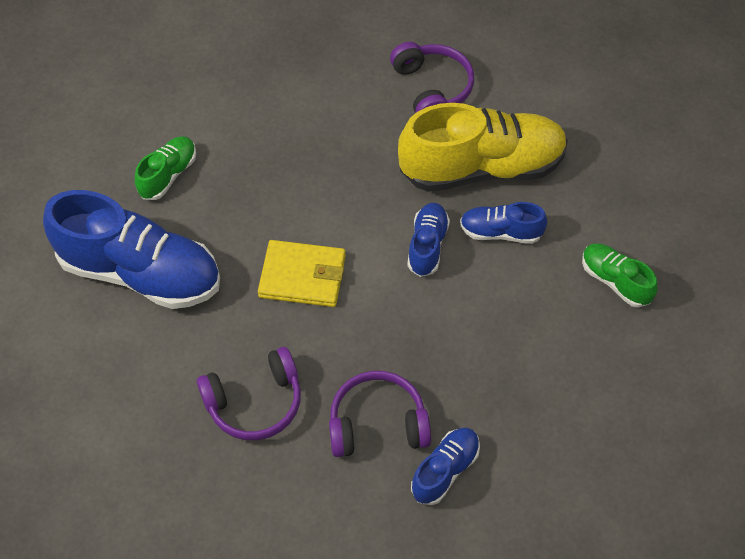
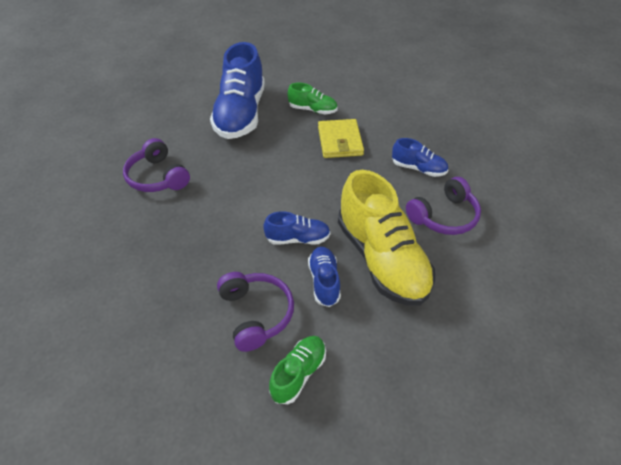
camera: 75 degrees right, 10 degrees down
(302, 276) = (254, 180): yellow wallet -> yellow wallet (340, 141)
(377, 424) = (145, 238): purple headphones -> purple headphones (256, 314)
(445, 471) = (108, 282): blue shoe -> blue shoe (418, 168)

